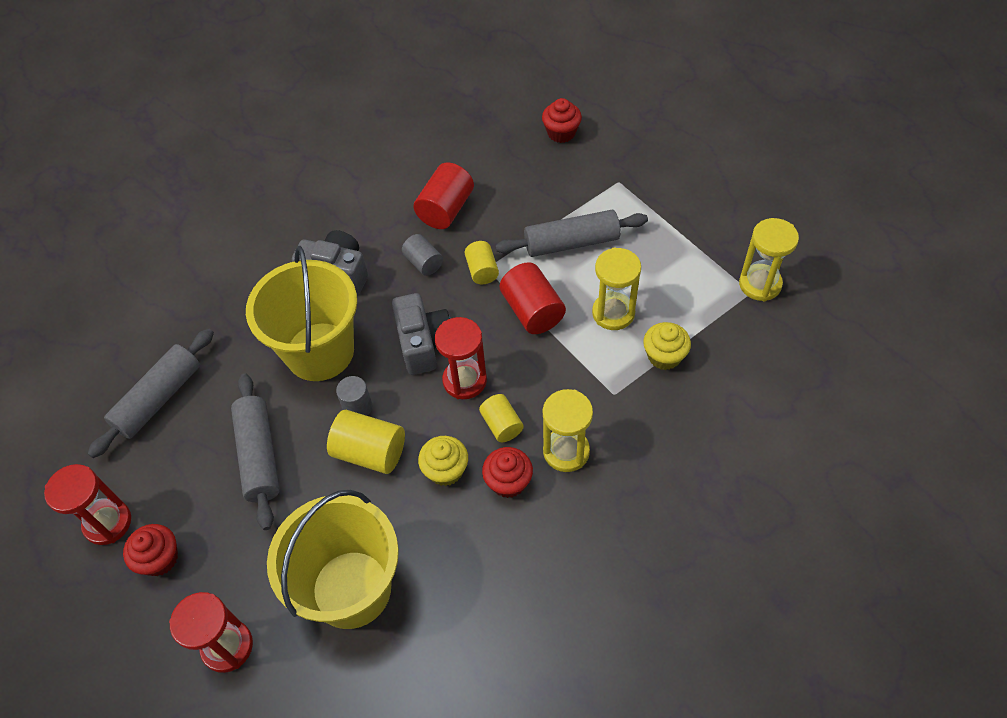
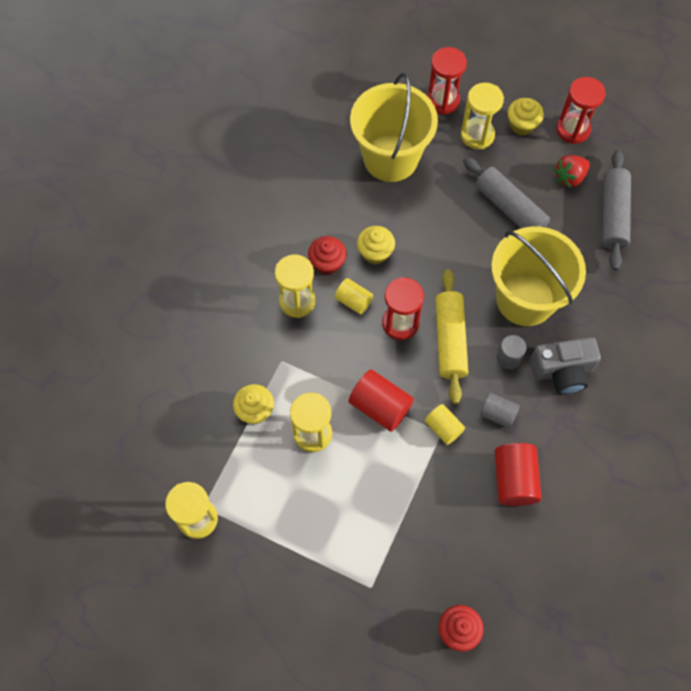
camera: 150 degrees right, 10 degrees up
(160, 558) = (522, 125): red cupcake -> yellow cupcake
(165, 463) = (569, 177): none -> red strawberry
(223, 570) = (477, 135): none -> yellow hourglass
(358, 407) = (466, 270): grey cylinder -> grey cylinder (508, 358)
(370, 452) = (435, 243): yellow cylinder -> none
(424, 344) = (450, 340): grey camera -> yellow rolling pin
(571, 243) = (381, 492): grey rolling pin -> none

